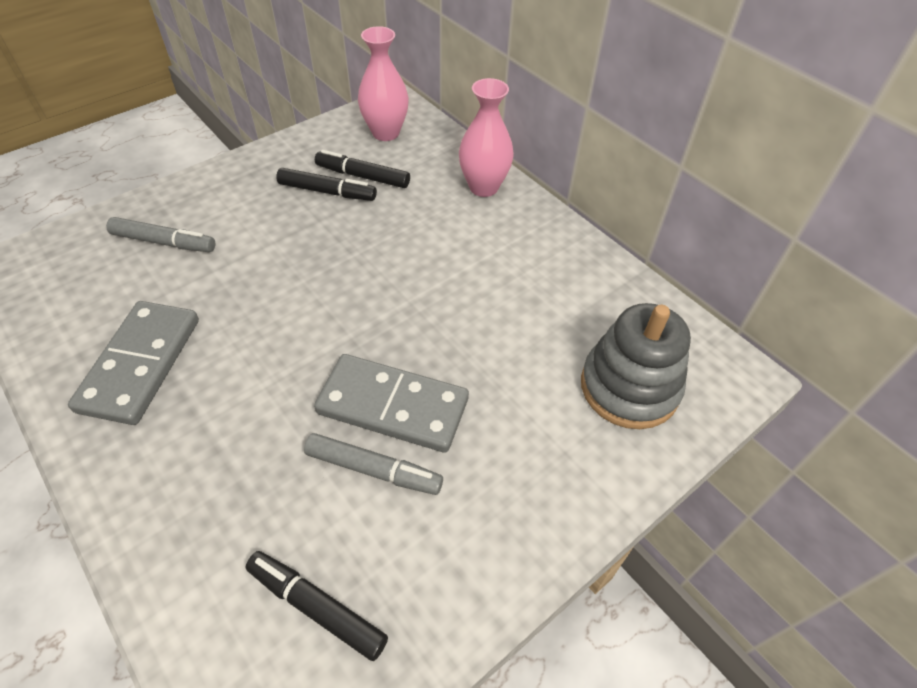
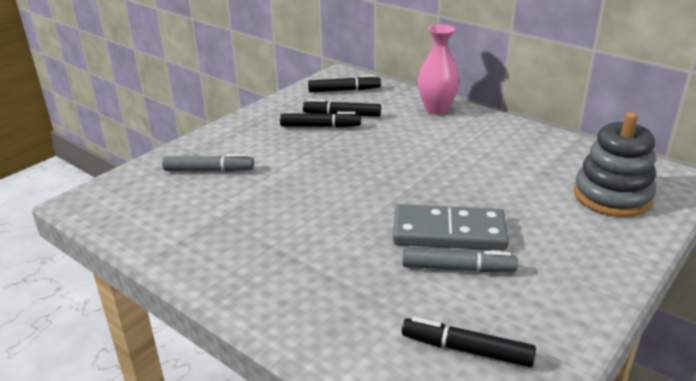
camera: 10 degrees left, 20 degrees down
(140, 364) = (235, 240): grey domino -> none
(385, 133) = (343, 90): pink vase -> black marker

